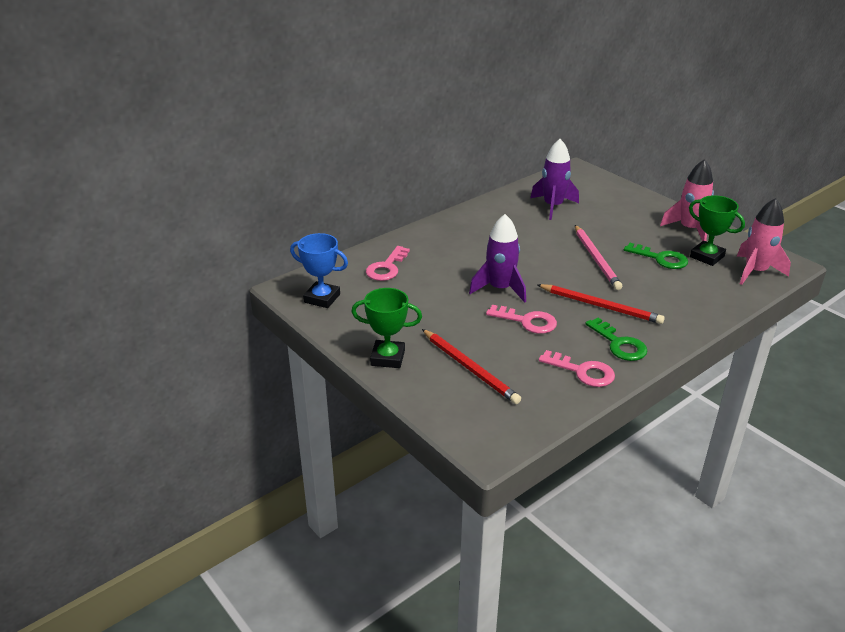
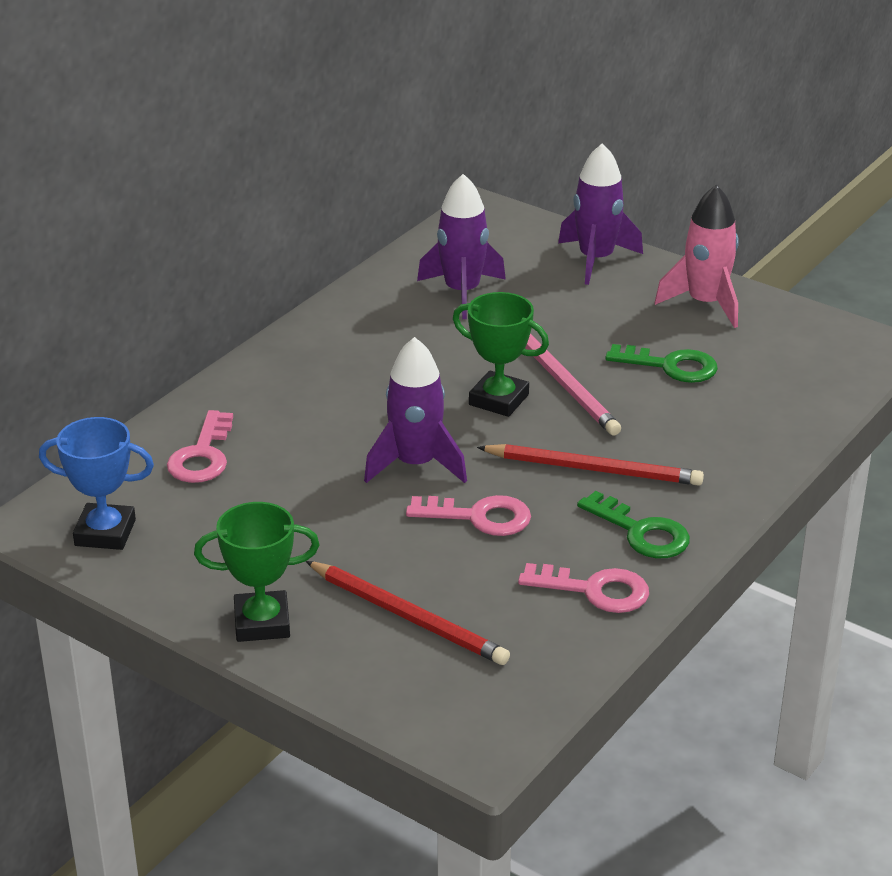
camera: 15 degrees left, 0 degrees up
(632, 200) = (596, 259): none -> purple rocket
(707, 256) = (745, 351): green trophy -> green trophy (498, 400)
(755, 272) = (828, 367): pink rocket -> none

